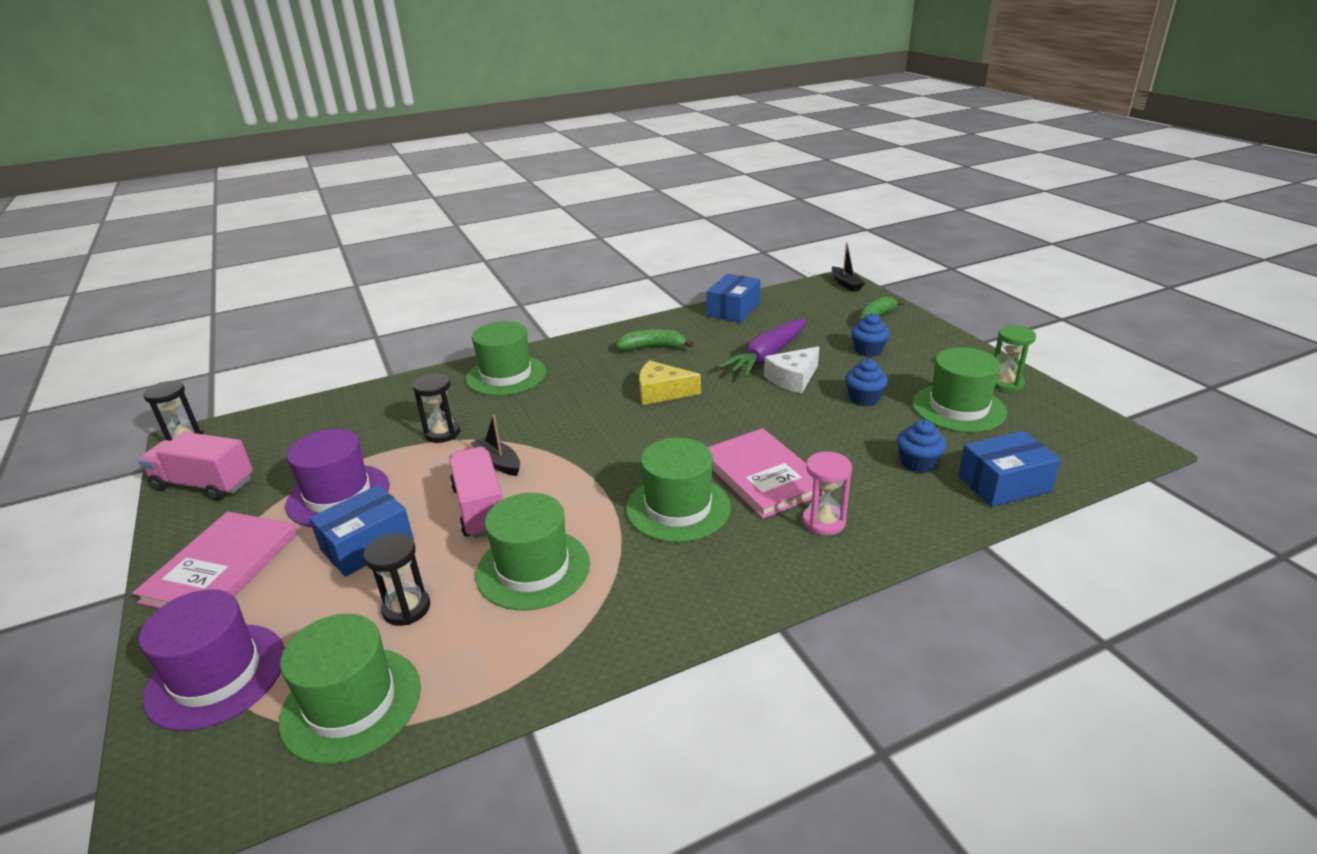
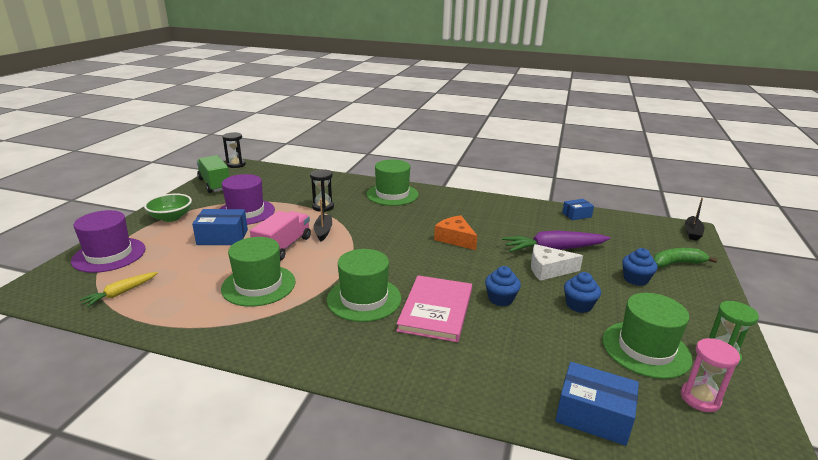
camera: 40 degrees right, 5 degrees down
(204, 484) = (215, 184): pink truck -> green truck
(222, 567) = (171, 217): pink book -> green bowl
(351, 703) = (121, 293): green hat -> yellow carrot
(406, 608) = (193, 270): black hourglass -> none
(653, 348) = (490, 214): green banana -> none
(662, 392) = (455, 239): yellow cheese -> orange cheese
(733, 310) = (576, 215): blue box -> blue box, size x0.61
(823, 522) = (426, 355): pink hourglass -> pink hourglass (700, 398)
(918, 463) = (548, 363): blue cupcake -> blue cupcake (500, 299)

